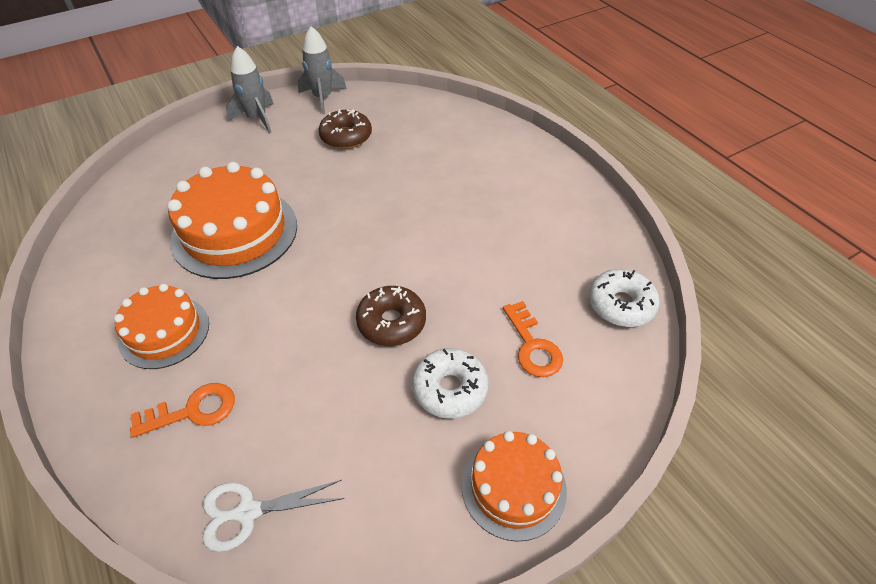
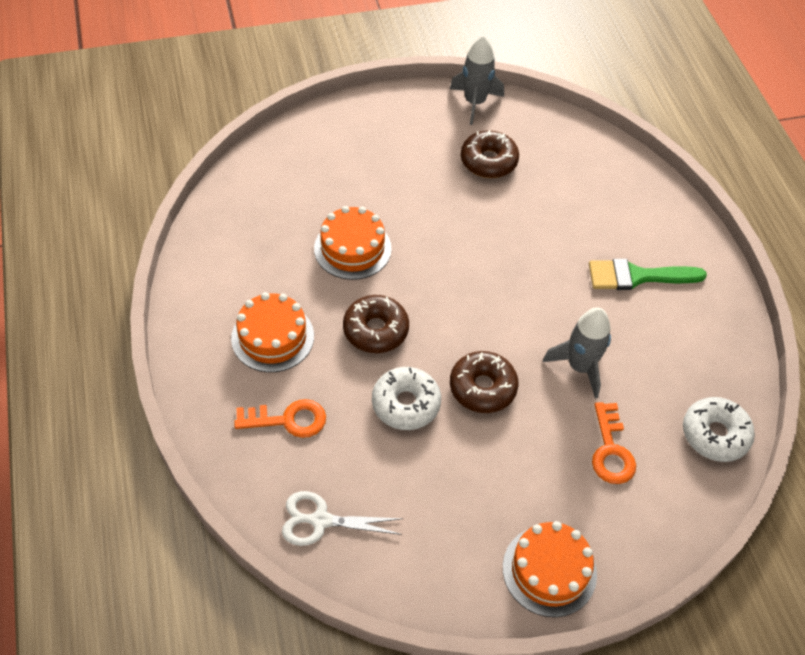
camera: 15 degrees right, 5 degrees up
(235, 232) = (352, 248): orange cake -> orange cake, size x0.61
(257, 119) = (398, 113): grey rocket -> grey rocket (580, 367)
(272, 297) = (376, 330): none -> brown donut
(449, 389) = (519, 468): white donut -> white donut (406, 404)
(502, 193) = (637, 276): none -> green brush

